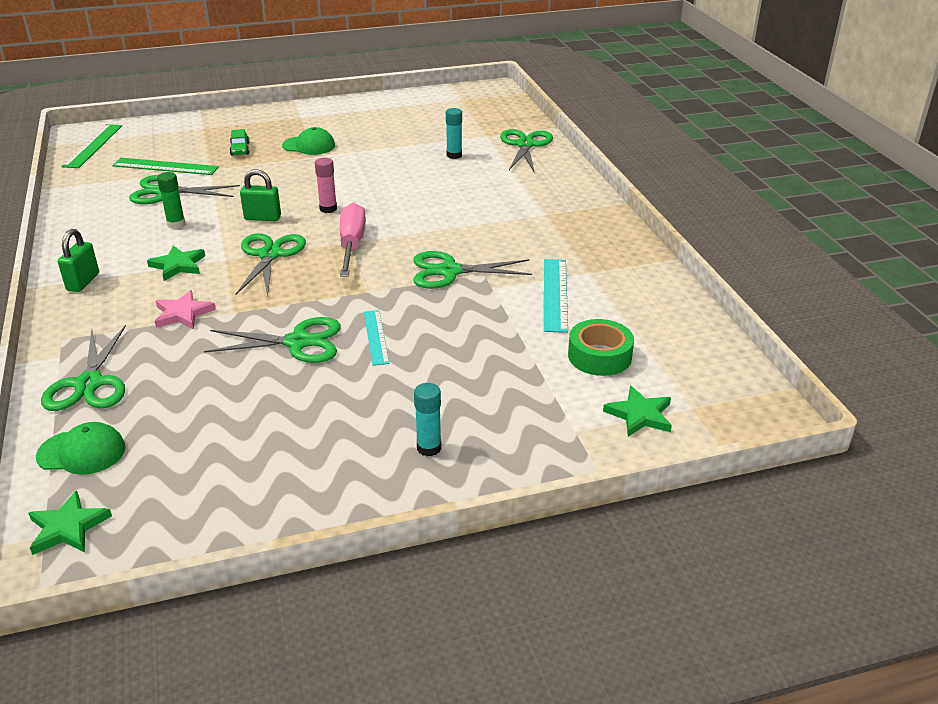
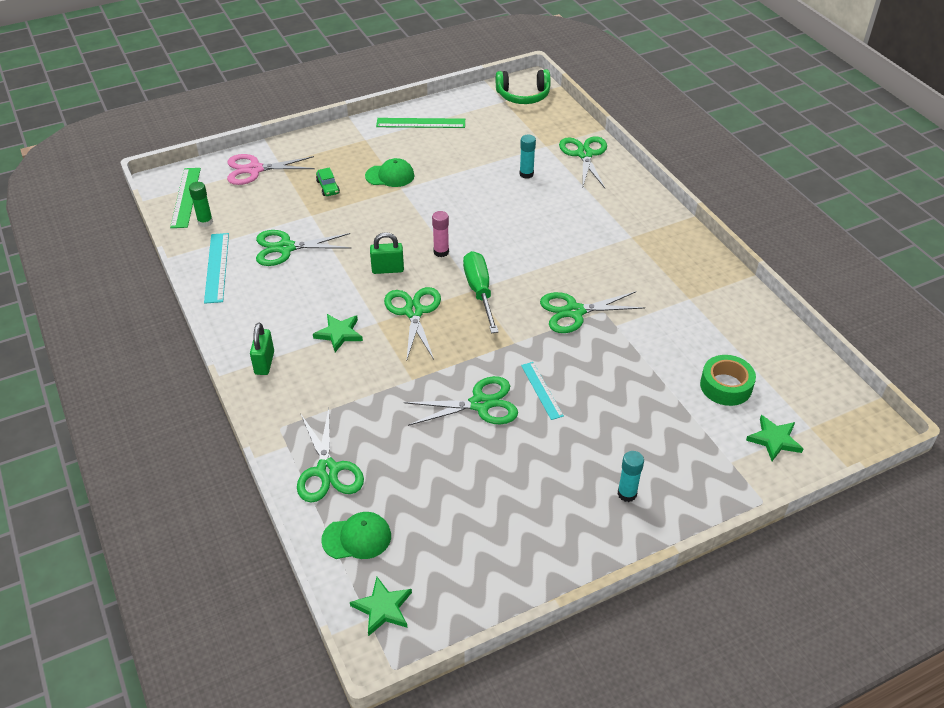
camera: 10 degrees left, 10 degrees up
(165, 167) = (269, 217): green ruler -> green ruler (421, 123)
(175, 131) = (255, 169): none -> pink scissors
(176, 224) = (313, 286): green glue stick -> green glue stick (205, 222)
(183, 313) = (369, 386): pink star -> none
(351, 244) = (479, 291): pink screwdriver -> green screwdriver
(482, 97) = (523, 95): none -> green headphones
(555, 294) = (670, 326): turquoise ruler -> turquoise ruler (217, 267)

